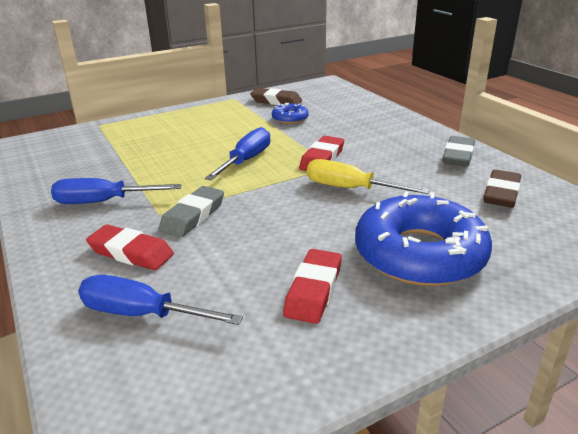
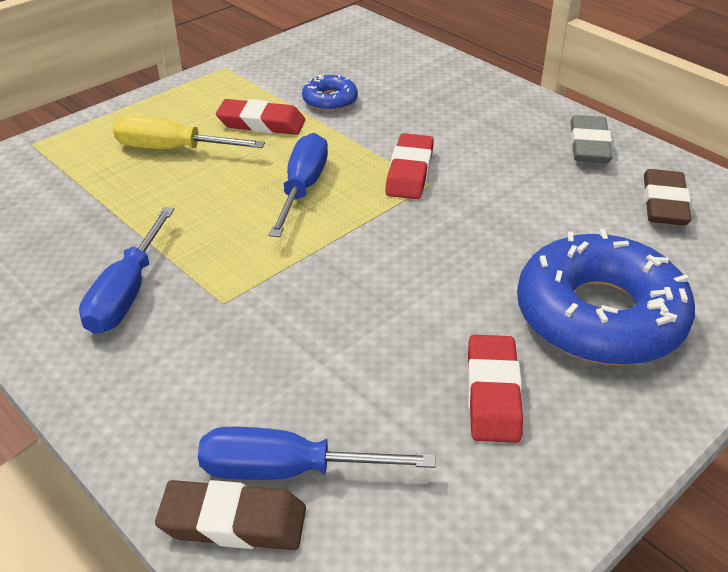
camera: 15 degrees left, 10 degrees up
(104, 202) = (127, 292): blue screwdriver -> blue screwdriver turned 60 degrees counterclockwise
(131, 253) = (218, 375): red eraser -> red eraser (261, 123)
(193, 216) = (274, 299): grey eraser -> none
(276, 101) = (293, 67): brown eraser -> brown eraser (233, 522)
(350, 189) = (471, 221): yellow screwdriver -> yellow screwdriver (173, 149)

